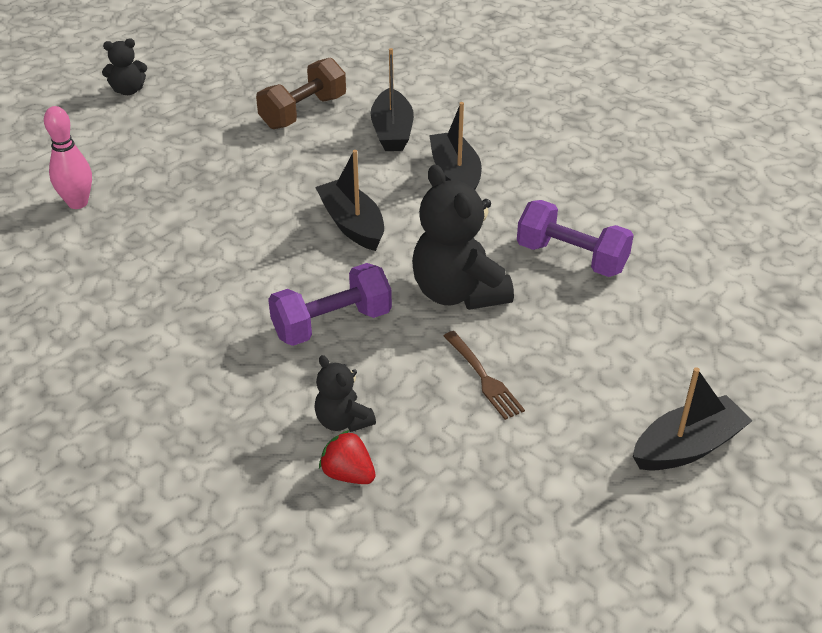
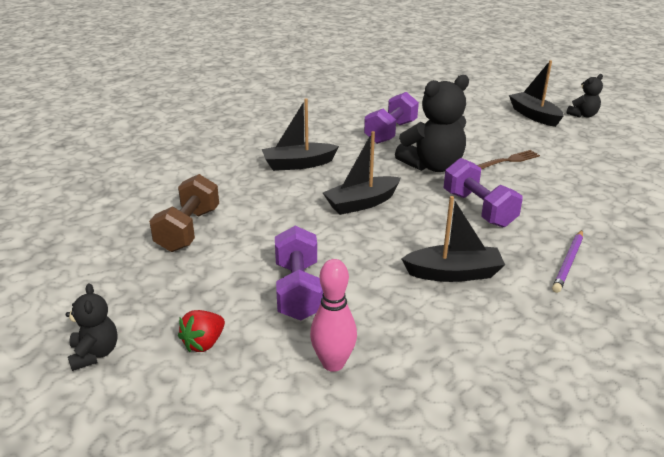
camera: 90 degrees left, 10 degrees down
(185, 182) = (298, 291): none -> purple dumbbell
(194, 387) = (568, 263): none -> purple pencil
(303, 112) = (188, 230): brown dumbbell -> brown dumbbell turned 60 degrees clockwise
(343, 421) = (568, 203): black teddy bear -> black teddy bear (583, 115)
(348, 474) = (610, 201): red strawberry -> red strawberry (204, 343)
(392, 131) = (233, 188): black boat -> black boat (453, 273)

